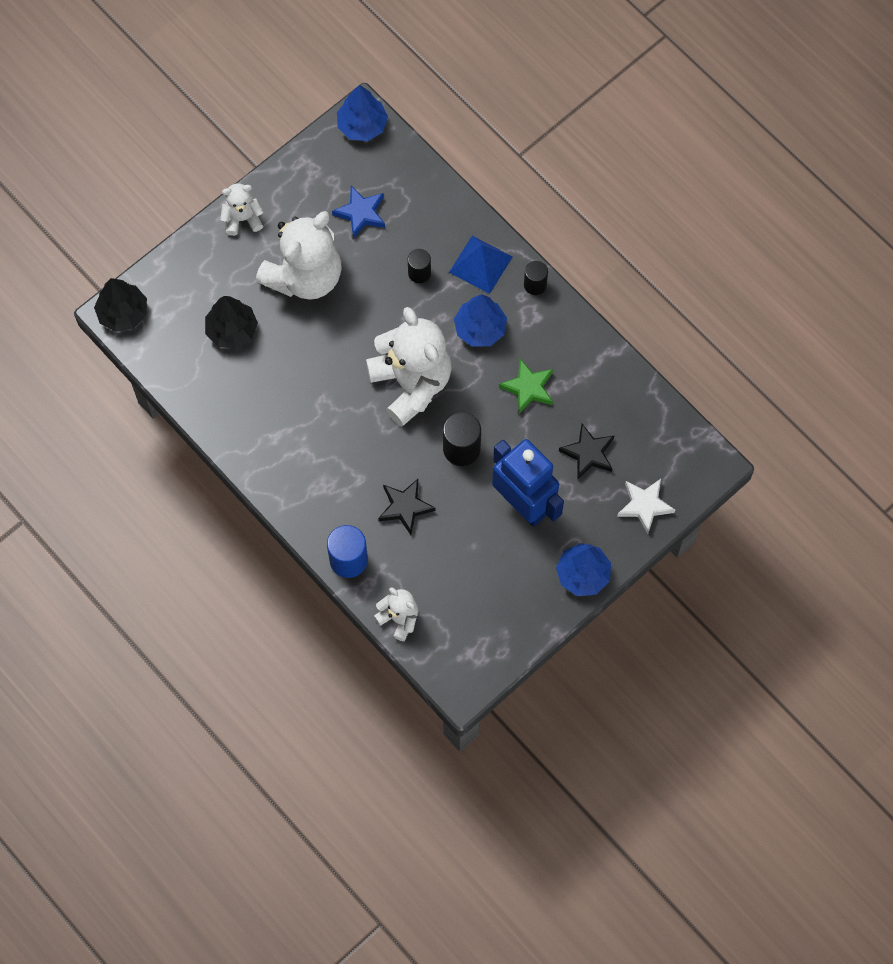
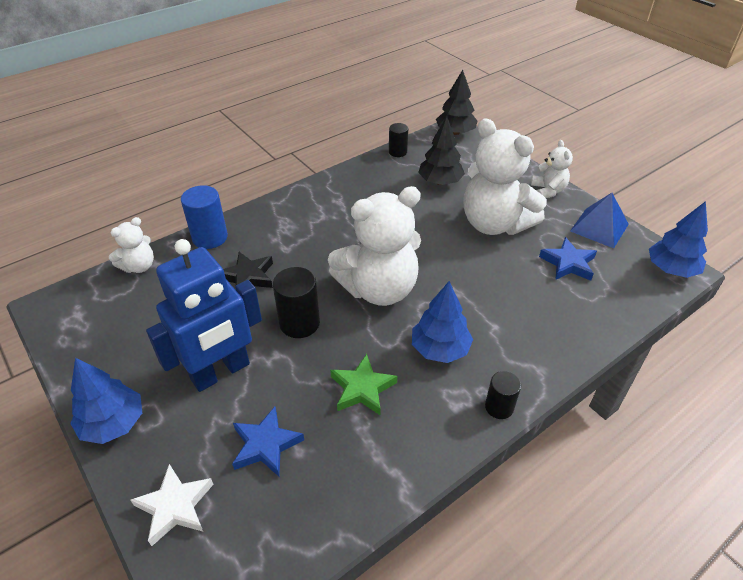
camera: 95 degrees right, 25 degrees down
(419, 273) = (505, 302): black cylinder -> black cylinder (397, 152)
(481, 264) = (521, 355): blue pyramid -> blue pyramid (599, 227)
(588, 453) = (266, 445): black star -> blue star

